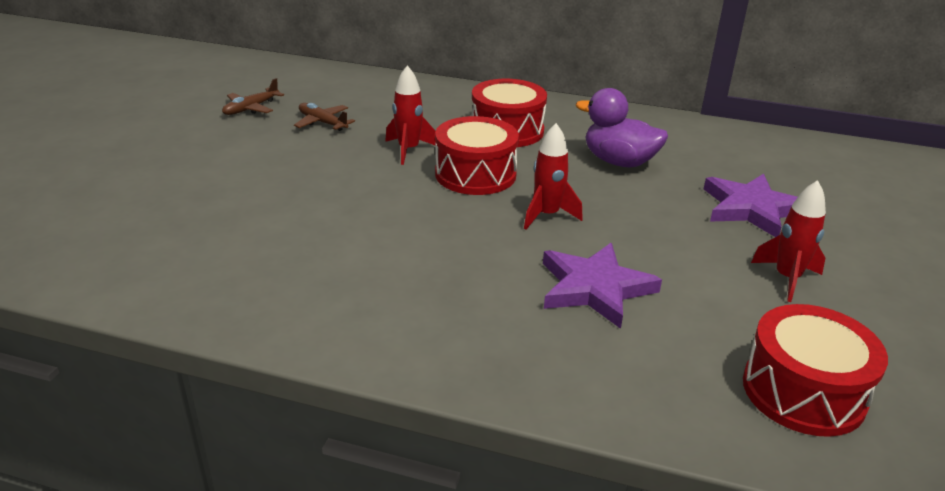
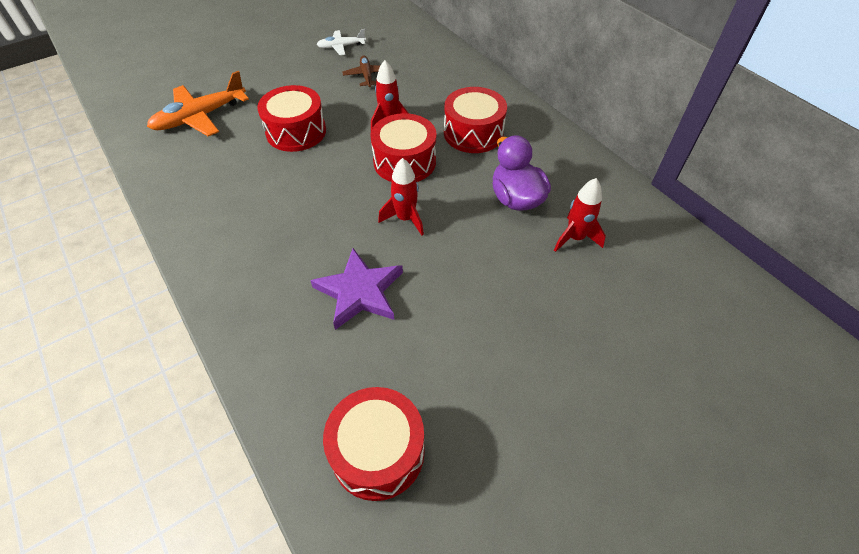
camera: 40 degrees right, 20 degrees up
(154, 226) = (200, 117): none -> orange plane
(251, 108) = (341, 47): brown plane -> white plane
(312, 194) = (296, 131): none -> red drum
(751, 209) = (558, 293): purple star -> none
(786, 278) = (495, 365): red rocket -> red rocket (575, 238)

